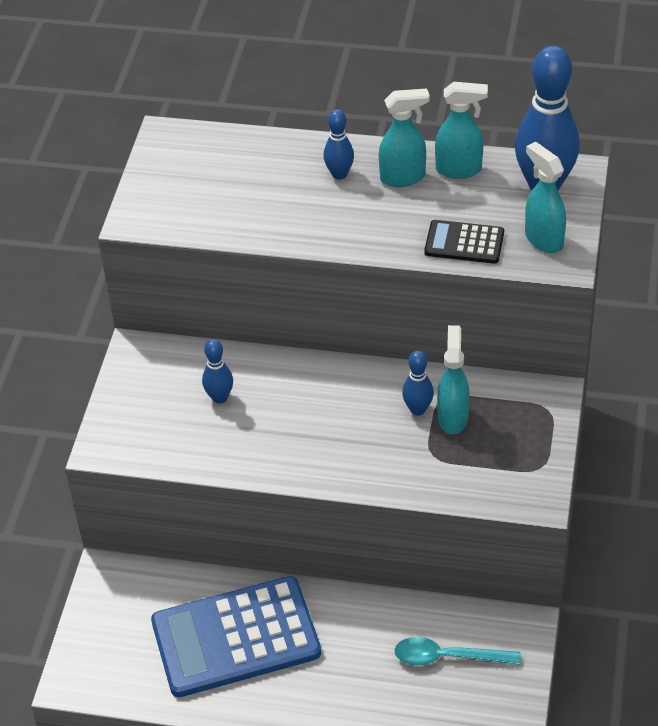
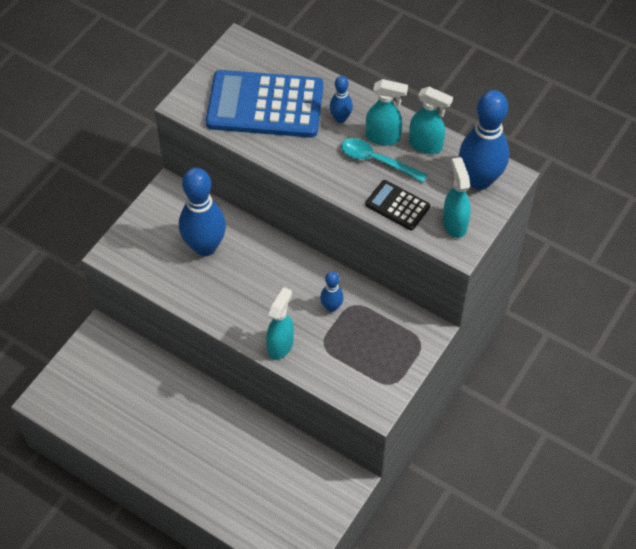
camera: 20 degrees right, 10 degrees up
(219, 398) = (205, 247): blue bowling pin -> blue bowling pin, size x2.06
(236, 638) = (159, 412): blue calculator -> blue calculator (265, 105)
(447, 657) = (288, 483): turquoise spoon -> turquoise spoon (377, 161)
(453, 417) = (352, 322): turquoise spray bottle -> turquoise spray bottle (280, 345)

